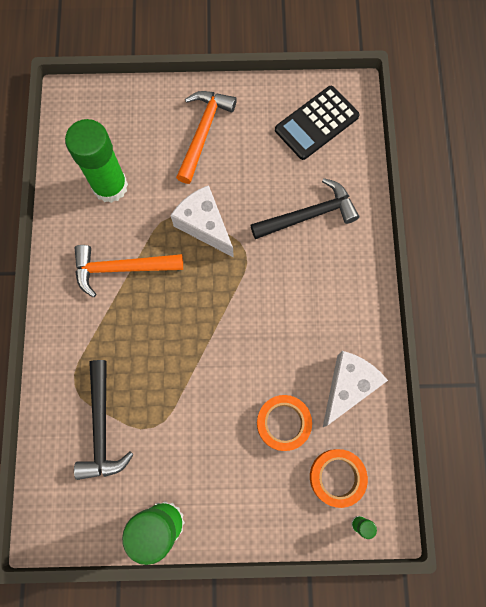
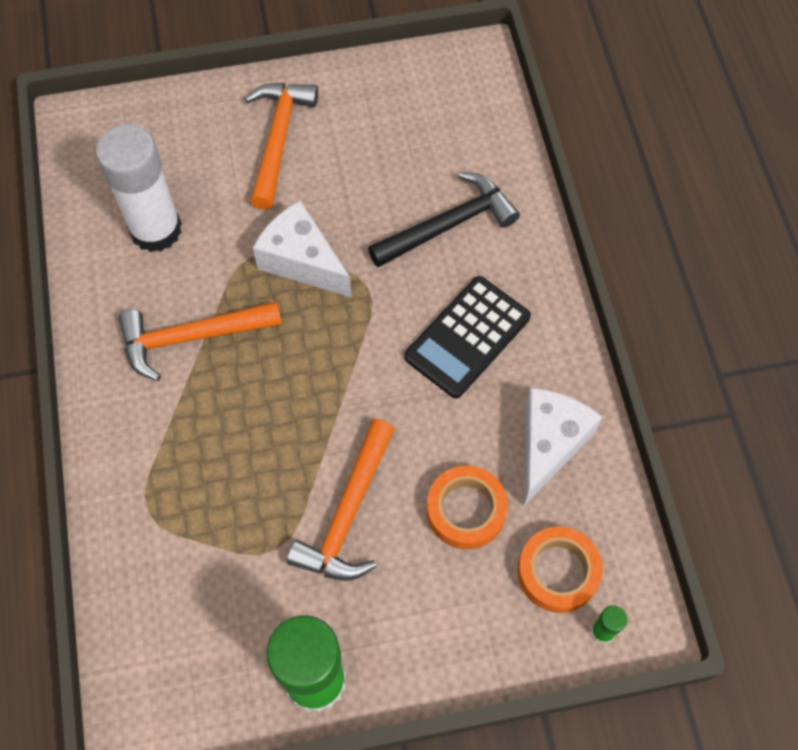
camera: 10 degrees left, 10 degrees down
(101, 427) = (198, 561): black hammer -> none
(110, 186) = (156, 230): green glue stick -> white glue stick
(205, 411) = (348, 513): none -> orange hammer
(316, 123) = (436, 104): black calculator -> black calculator (467, 337)

